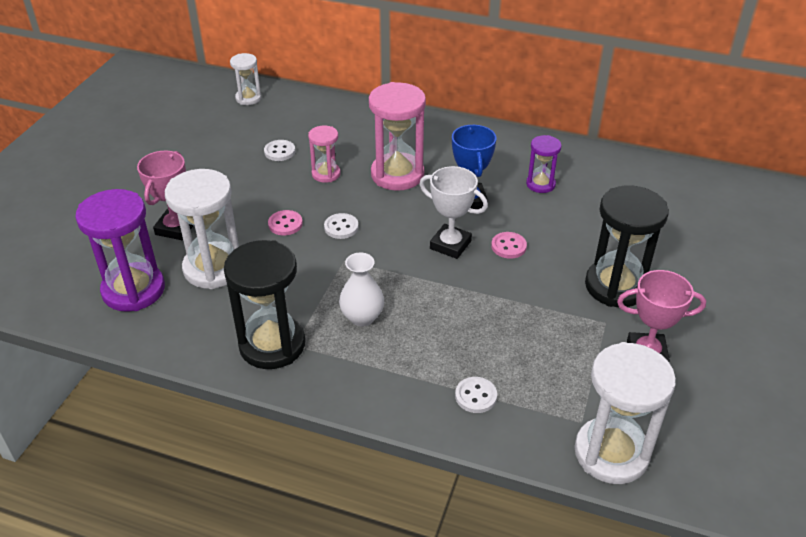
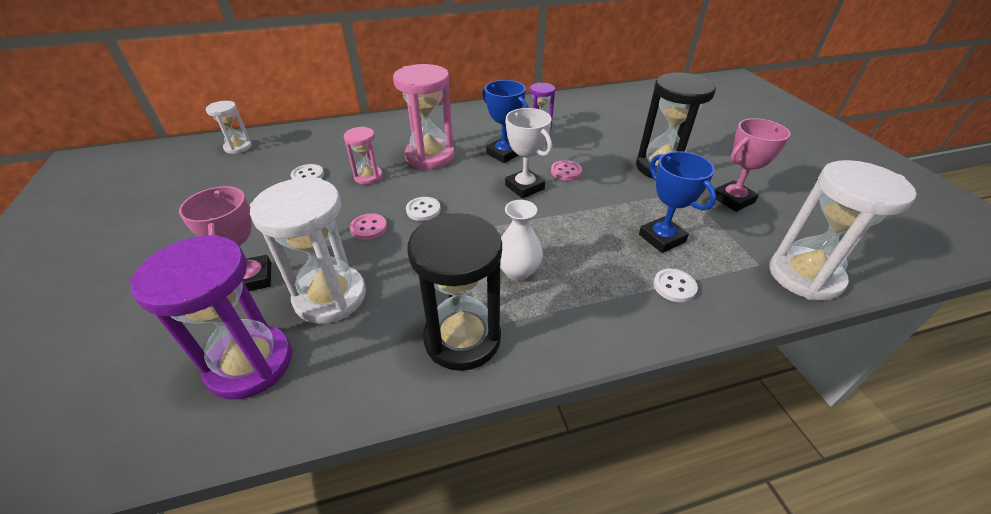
camera: 35 degrees left, 0 degrees up
(450, 245) = (524, 187): white trophy -> white trophy turned 60 degrees clockwise
(519, 353) = (661, 238): none -> blue trophy

